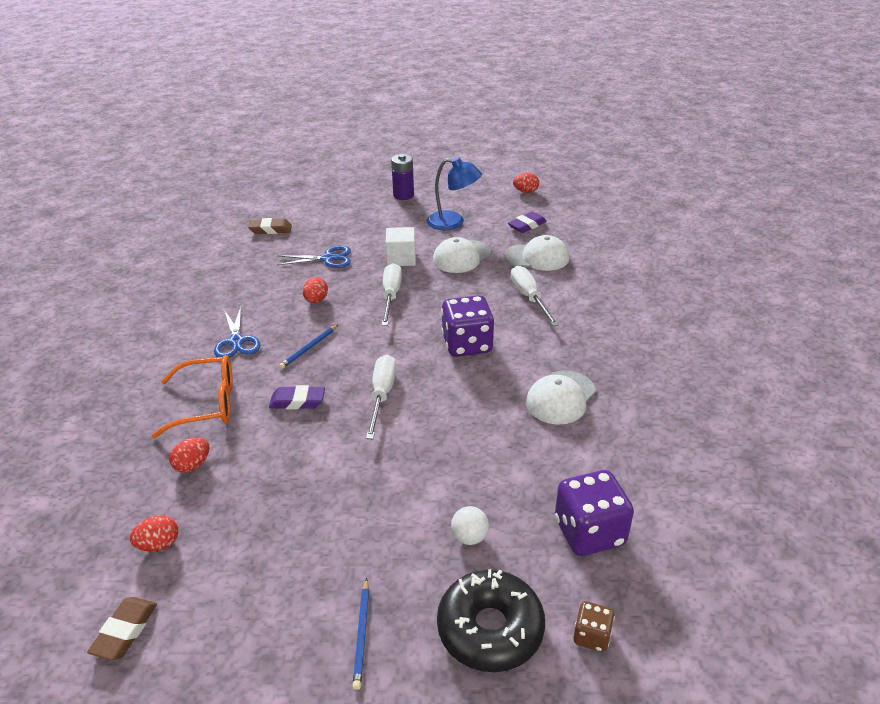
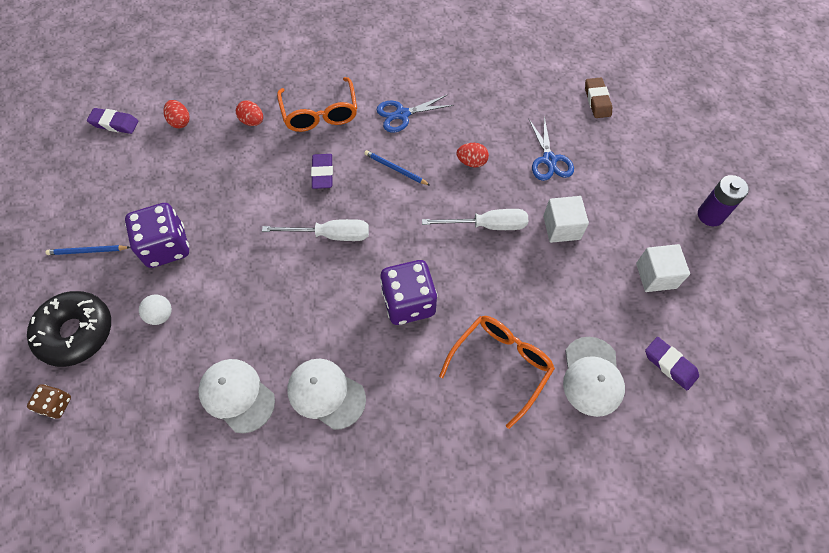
camera: 85 degrees right, 25 degrees up
(125, 631) = (114, 123): brown eraser -> purple eraser
(453, 222) = (656, 276): blue lamp -> white cube
(461, 257) = (577, 289): white cap -> white cap (237, 395)
(525, 191) = (767, 364): red egg -> none
(529, 298) = (500, 365): white screwdriver -> orange glasses
(589, 532) = (153, 410): purple dice -> purple dice (166, 247)

